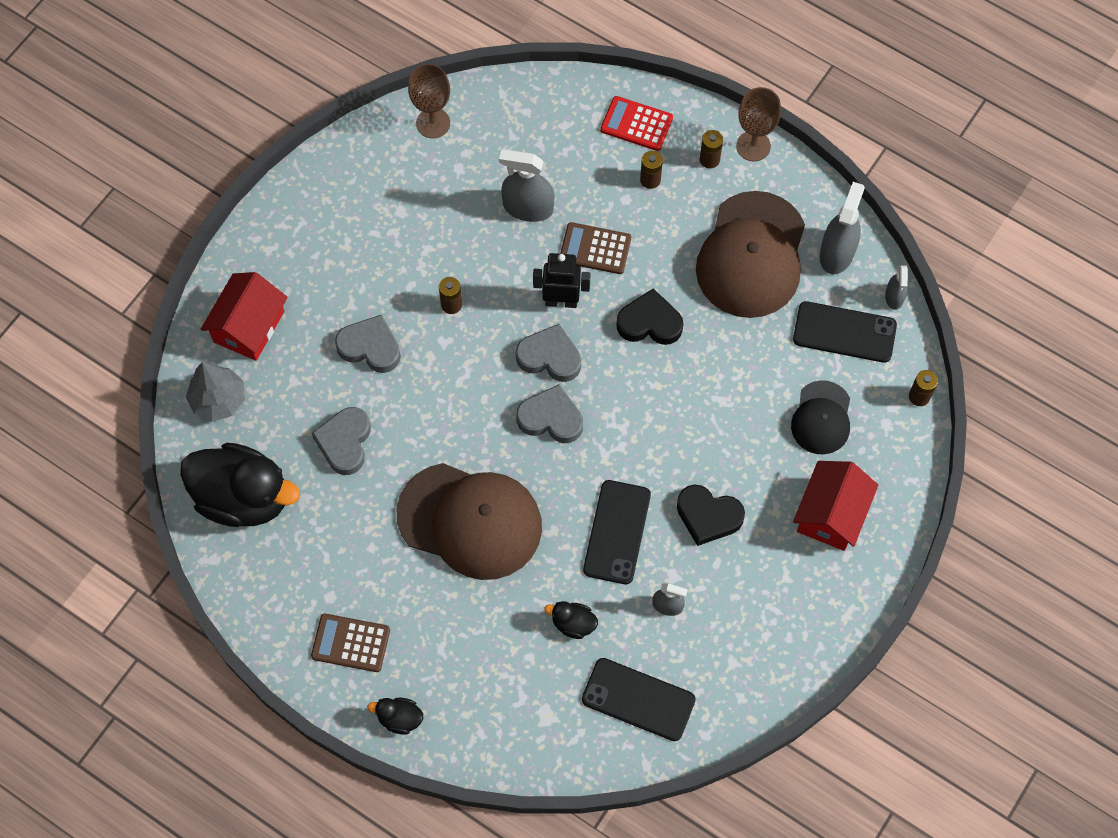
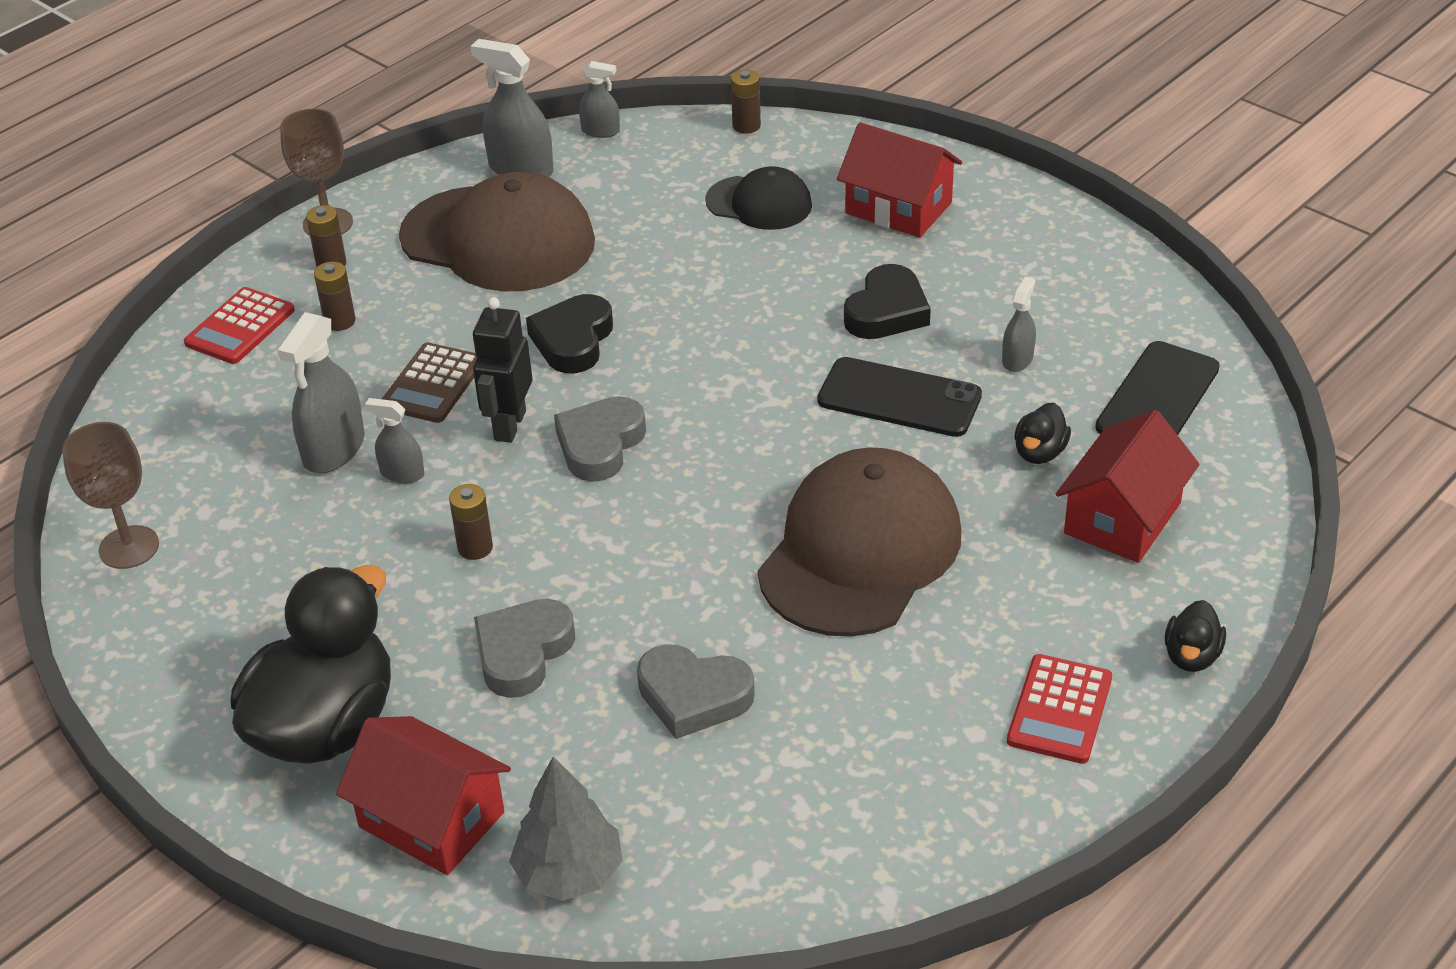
camera: 80 degrees left, 25 degrees down
(244, 498) = (773, 844): black duck -> black duck (325, 726)
(350, 643) = (1059, 710): brown calculator -> red calculator
(511, 250) = (402, 473): none -> grey spray bottle
(516, 677) = (1122, 518): none -> red house
(551, 418) = (703, 451): grey heart -> none
(844, 332) = (640, 174): black phone -> none

